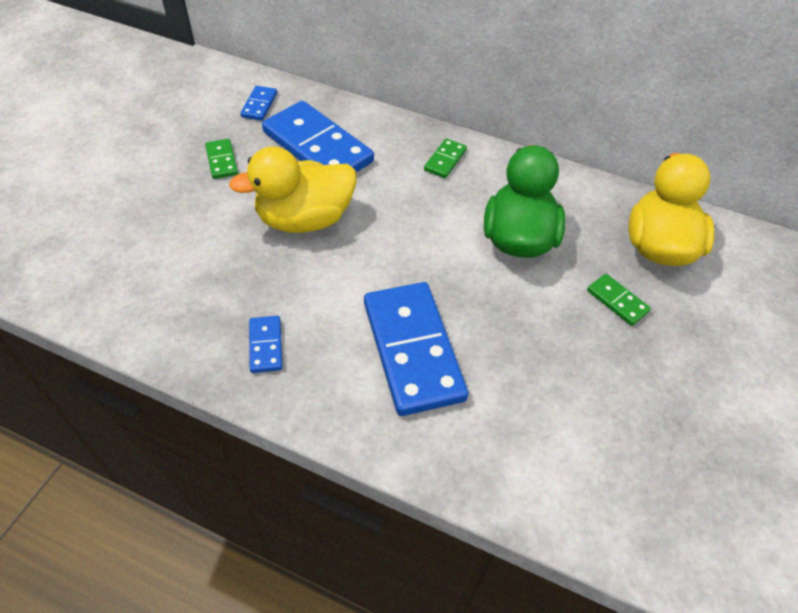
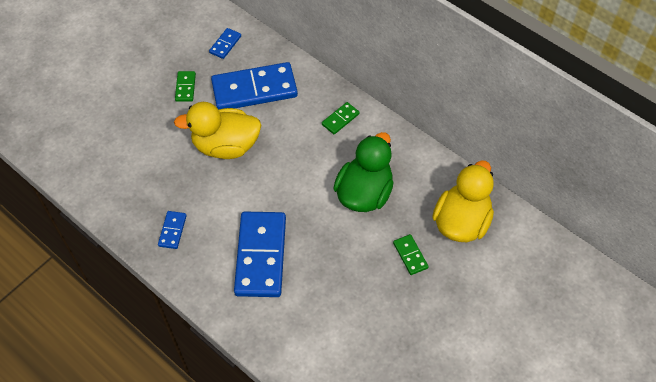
camera: 20 degrees right, 5 degrees up
(318, 147) = (254, 89): blue domino -> blue domino turned 75 degrees counterclockwise

